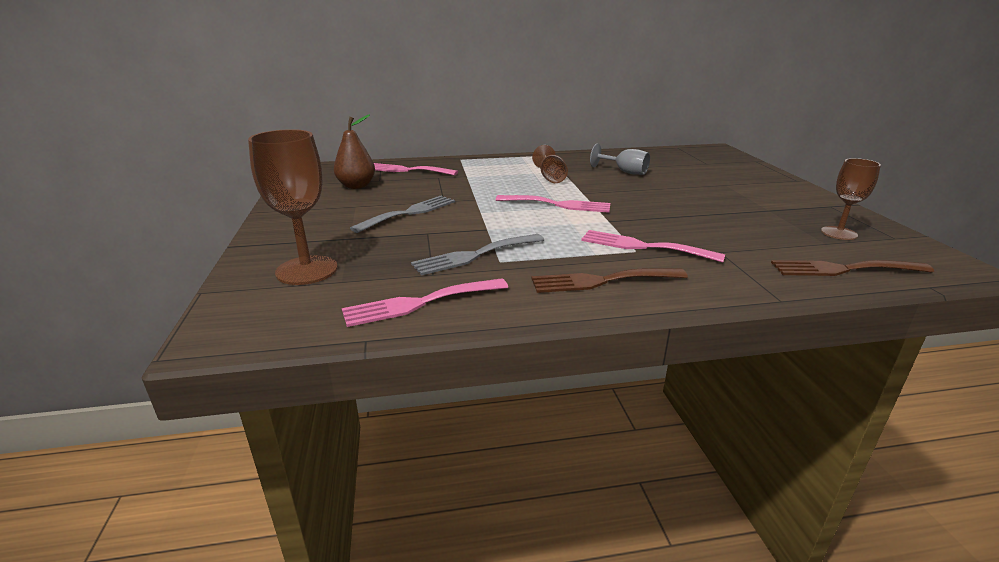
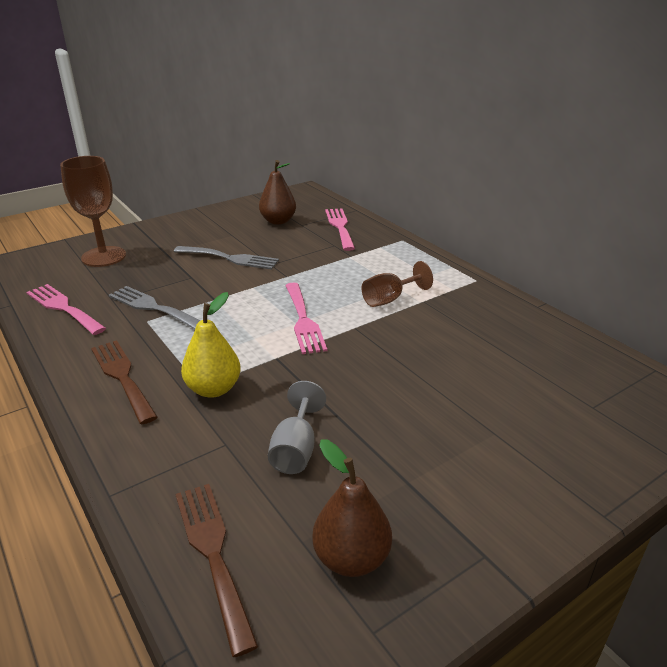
camera: 65 degrees right, 5 degrees up
(624, 172) = (464, 342): grey goblet -> grey goblet (295, 449)
(643, 246) = (213, 389): pink fork -> yellow pear
(839, 233) = (351, 558): brown goblet -> brown pear

